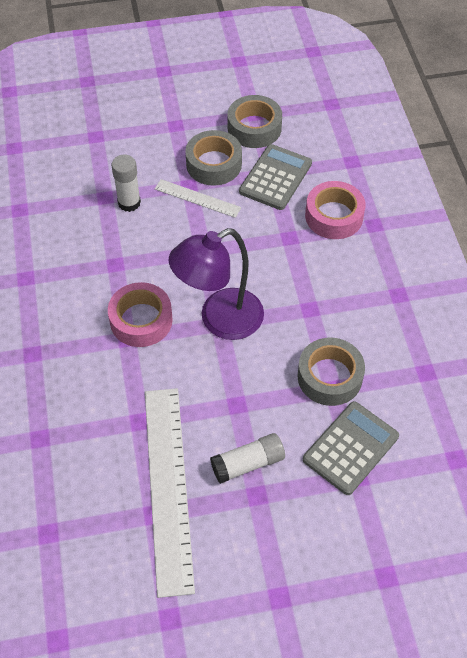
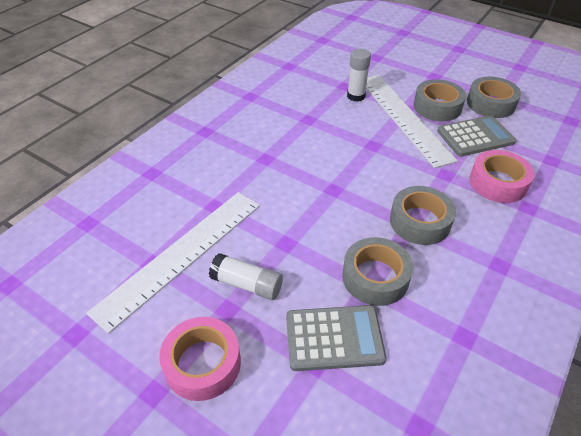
camera: 45 degrees right, 10 degrees down
(141, 320) = (286, 155): pink tape -> pink tape (202, 363)
(197, 198) = (403, 117): white ruler -> white ruler, size x2.02
(220, 320) = (336, 188): purple lamp -> none
(313, 301) = (420, 221): none -> grey tape

